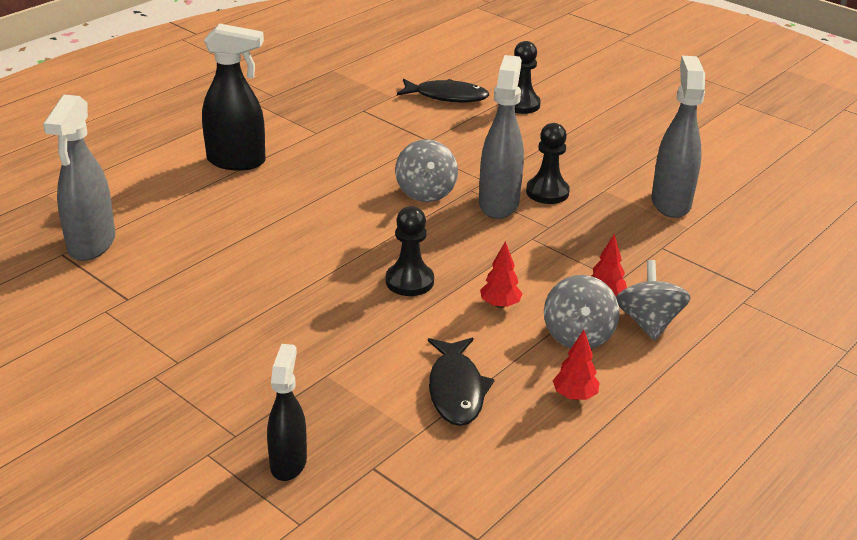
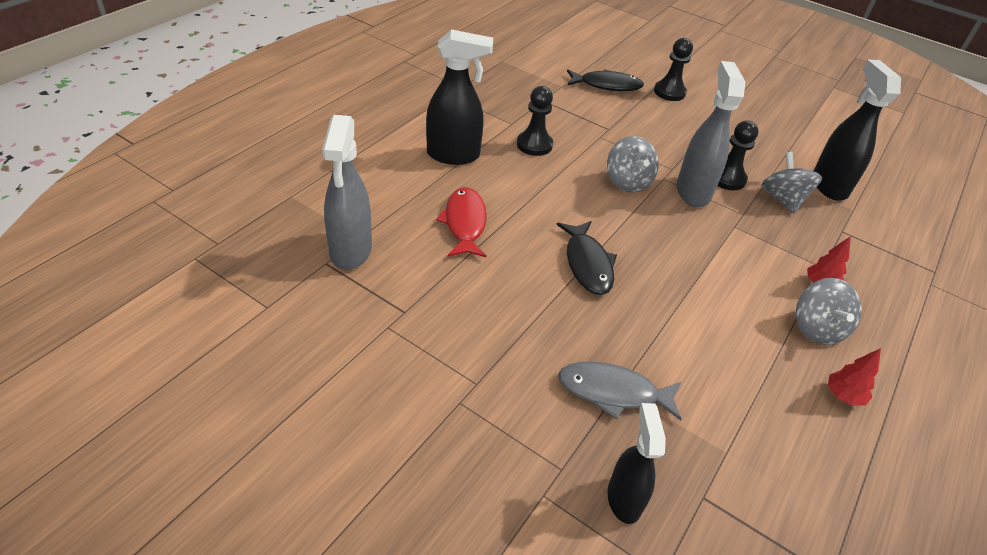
camera: 10 degrees left, 10 degrees up
(223, 224) = (464, 223): none -> red fish
(318, 377) = (613, 392): none -> grey fish
(409, 281) = (651, 277): black pawn -> black pawn (534, 145)
(456, 390) = (740, 397): black fish -> black fish (587, 264)
(500, 305) = (738, 299): red tree -> none
(648, 322) = (867, 310): grey spinning top -> grey spinning top (782, 199)
(670, 202) = (829, 185): grey spray bottle -> black spray bottle

